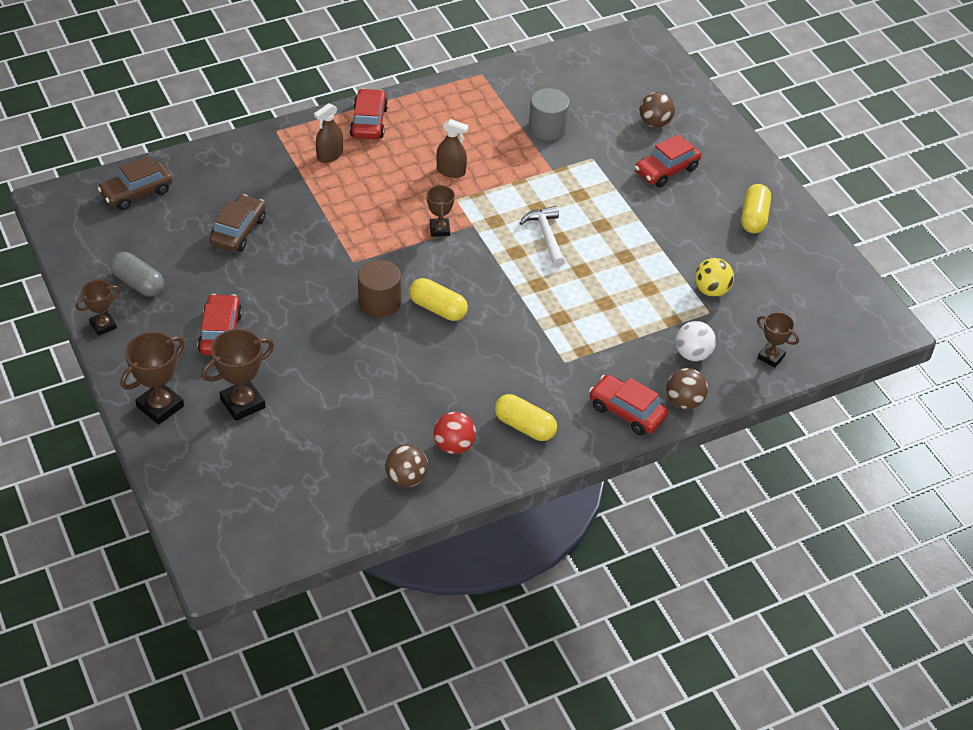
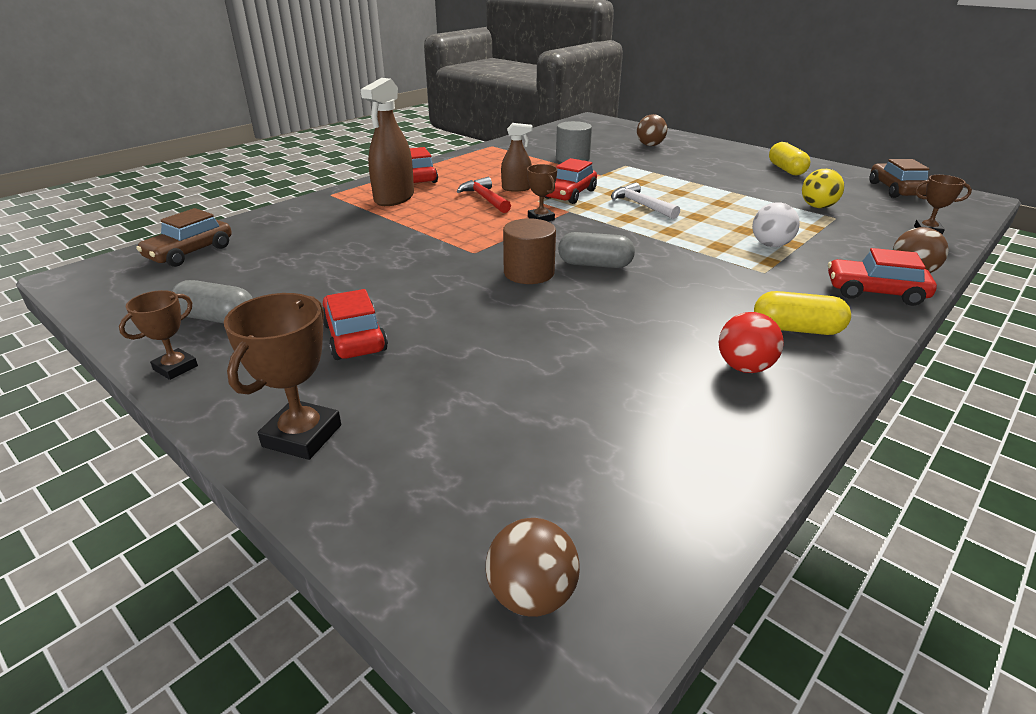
camera: 20 degrees left, 15 degrees down
(238, 231) = (328, 256): brown car -> brown car (895, 190)
(242, 403) = (430, 398): brown trophy -> none
(330, 155) = (394, 198): brown spray bottle -> brown spray bottle, size x1.70
(406, 478) = (728, 418): brown ball -> brown ball (532, 595)
(410, 181) = (485, 198): none -> red hammer
(438, 308) = (595, 264): yellow capsule -> grey capsule
(666, 170) = (689, 161): red car -> red car (570, 194)
(693, 354) = (865, 243): white ball -> white ball (770, 245)

